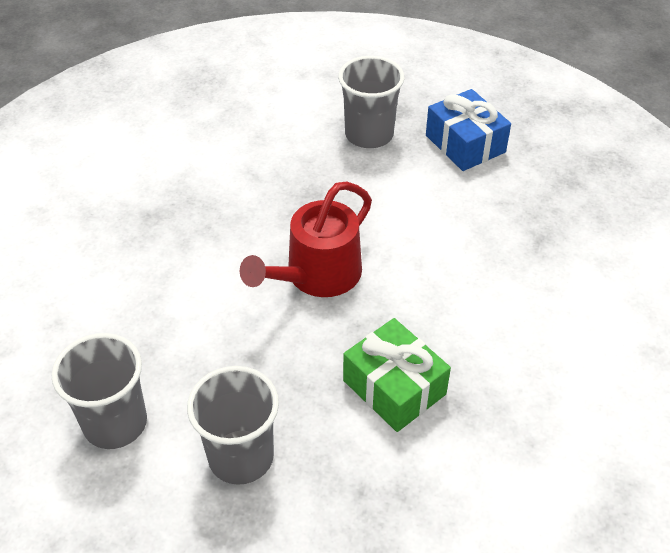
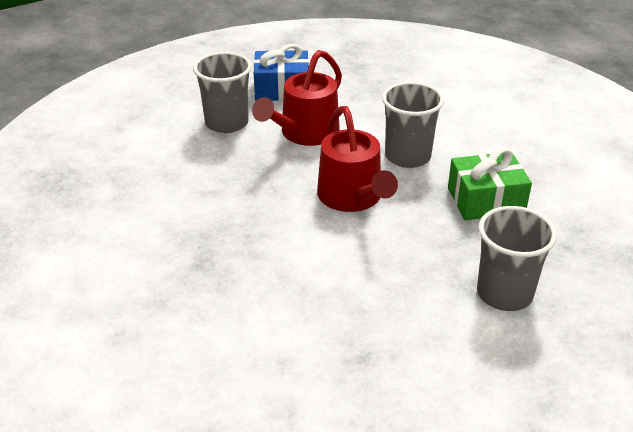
camera: 60 degrees left, 10 degrees down
(115, 423) = (428, 355): grey cup -> grey cup (407, 156)
(398, 195) = (305, 133): none -> red watering can

